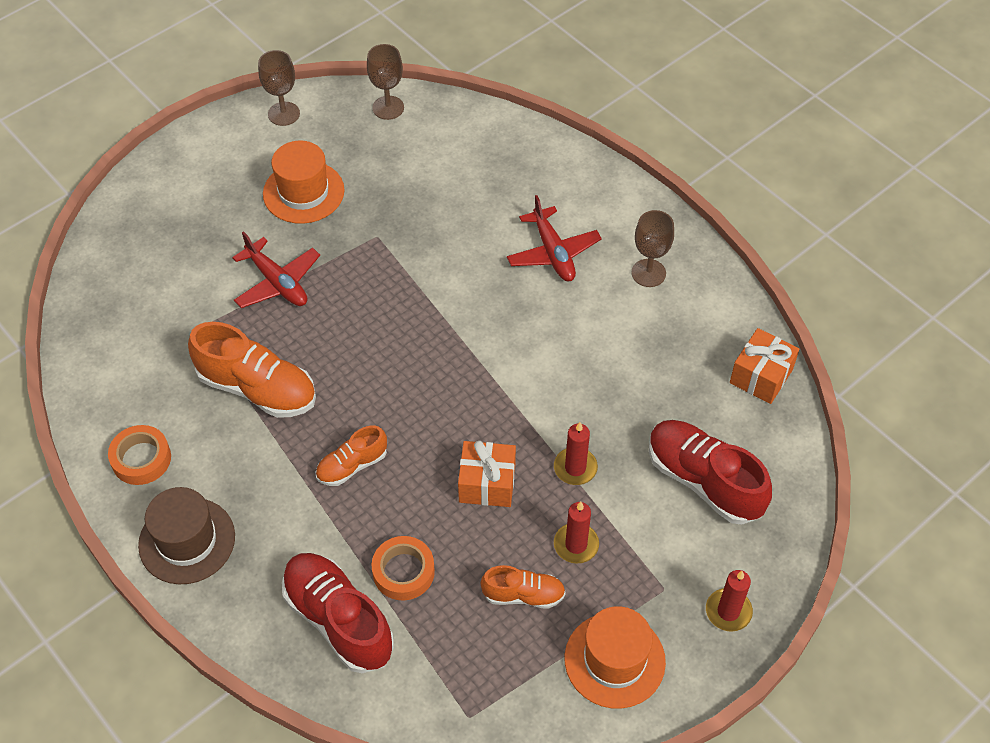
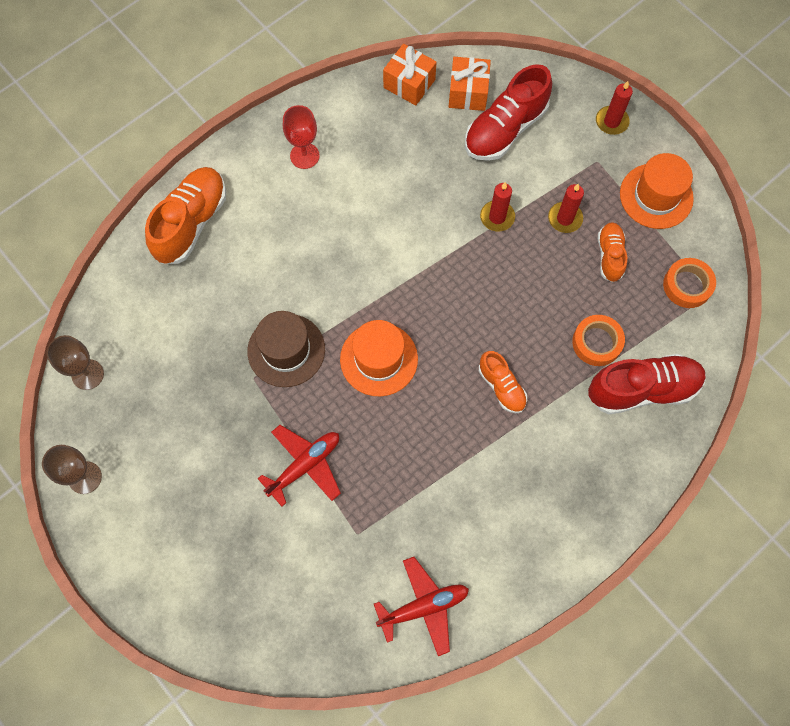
camera: 90 degrees left, 15 degrees up
(141, 459) = (501, 570): orange tape -> orange tape (687, 285)
(187, 540) = (580, 518): brown hat -> brown hat (286, 350)
(257, 388) = (425, 473): orange shoe -> orange shoe (191, 223)
(303, 192) = (193, 449): orange hat -> orange hat (379, 359)
(339, 620) = (642, 389): red shoe -> red shoe turned 150 degrees counterclockwise
(487, 483) = (514, 281): orange gift -> orange gift (468, 93)
(553, 252) = (279, 228): red plane -> red plane (423, 607)
(648, 273) = (304, 156): brown goblet -> red goblet

